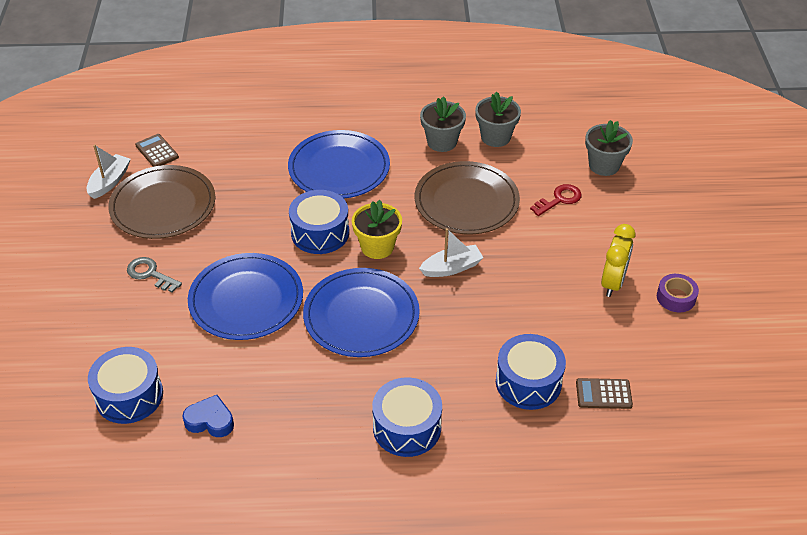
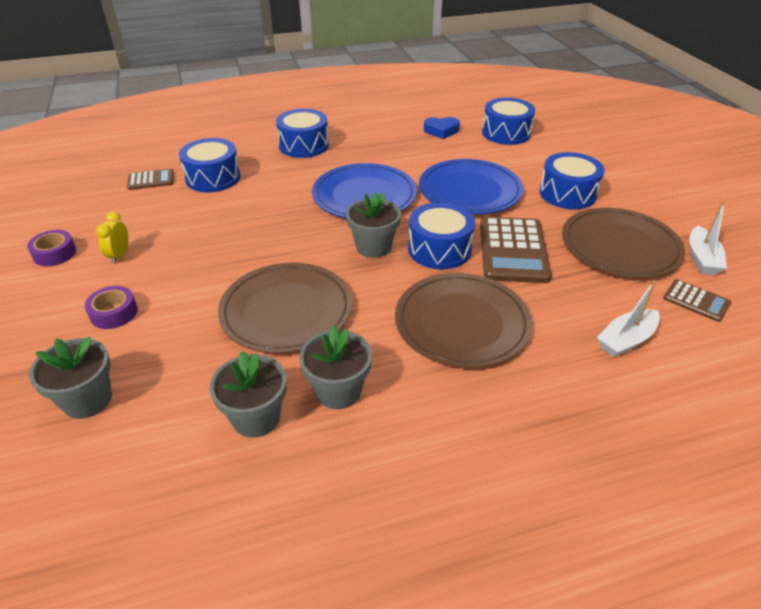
camera: 165 degrees right, 5 degrees down
(150, 274) = (567, 194): grey key -> blue drum
(257, 219) = (513, 250): none -> brown calculator
(339, 168) = (462, 323): blue plate -> brown plate
(377, 247) = (373, 247): yellow flower pot -> grey flower pot
(451, 268) = (291, 242): white boat -> white boat (626, 340)
(559, 199) = (165, 334): red key -> none
(602, 224) = (114, 313): none -> purple tape
(612, 283) = (119, 255): yellow clock -> yellow clock, size x0.65

